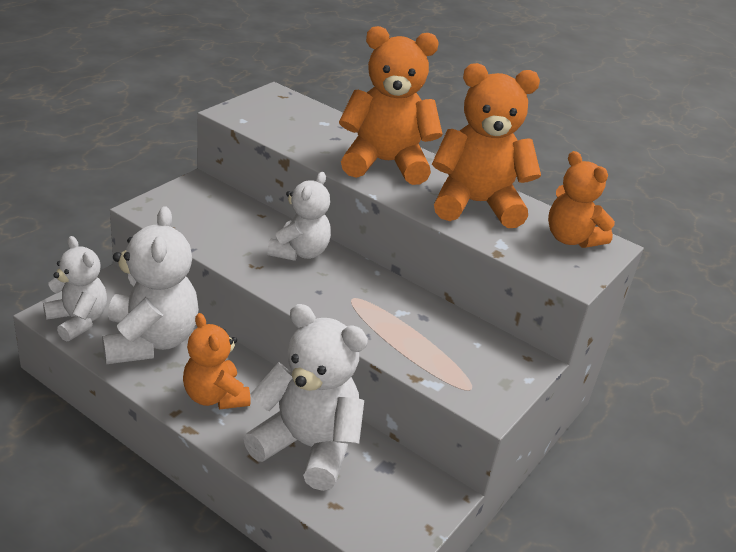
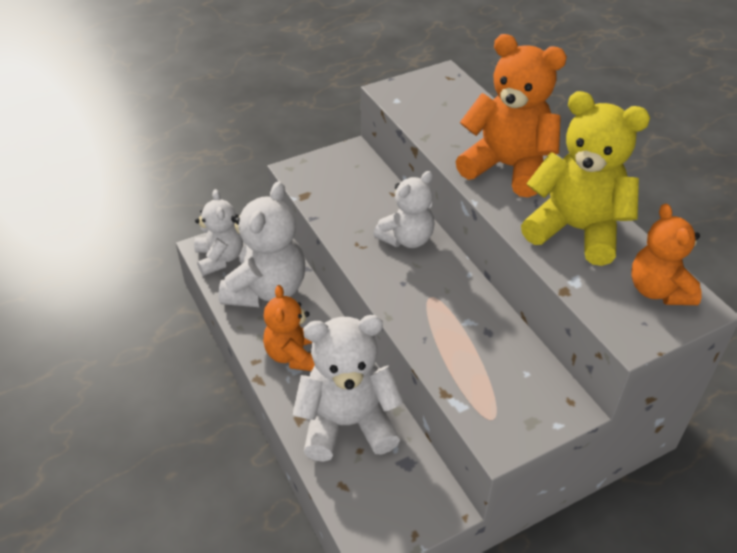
camera: 30 degrees right, 10 degrees up
(307, 446) = (347, 423): white teddy bear -> white teddy bear turned 60 degrees counterclockwise
(476, 204) = (576, 230): orange teddy bear -> yellow teddy bear

